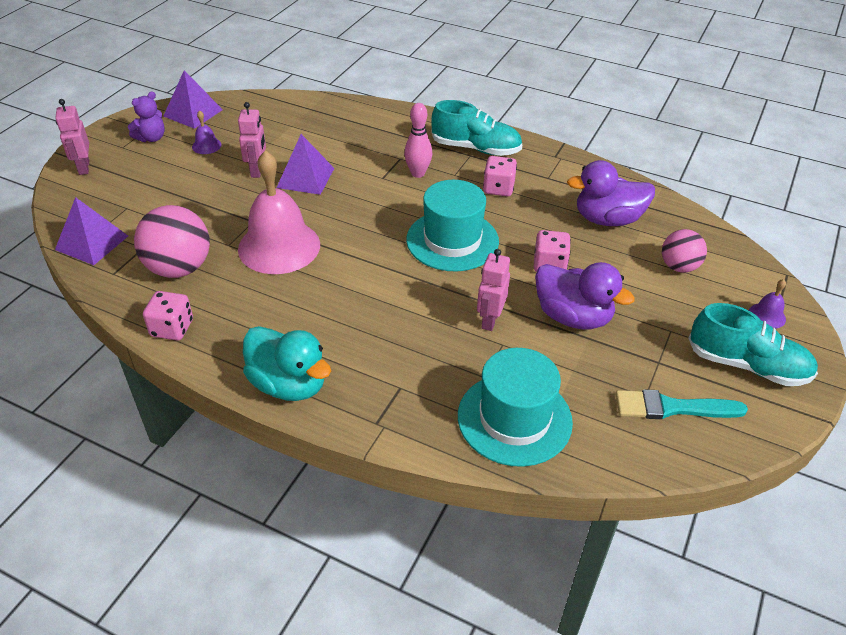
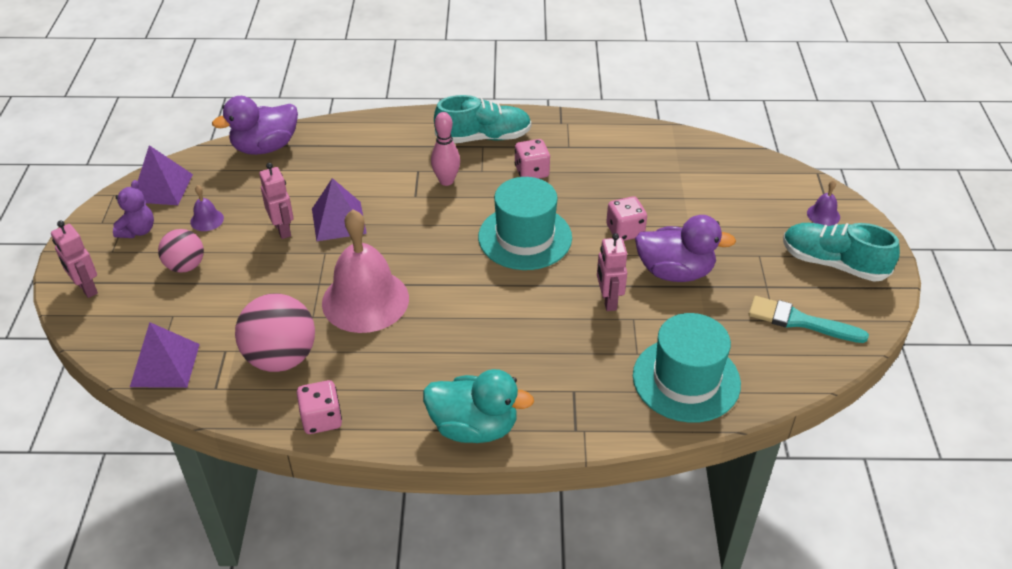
camera: 25 degrees left, 0 degrees up
(607, 219) = (646, 171): purple duck -> purple duck (265, 147)
(672, 408) = (800, 321): turquoise brush -> turquoise brush turned 45 degrees clockwise
(679, 267) = (731, 195): pink ball -> pink ball (185, 266)
(747, 365) = (833, 263): turquoise shoe -> turquoise shoe turned 150 degrees counterclockwise

